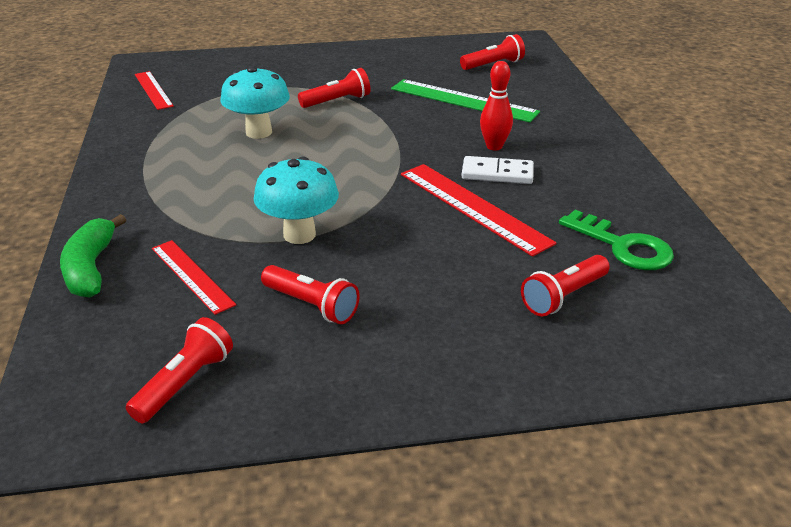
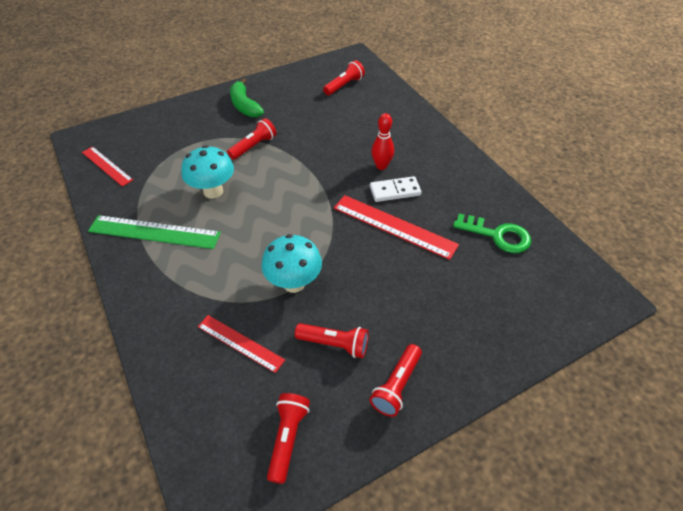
camera: 20 degrees left, 15 degrees up
(91, 268) = (163, 358): green banana -> green banana (244, 105)
(463, 100) = (341, 126): green ruler -> green ruler (154, 232)
(564, 296) = (482, 288): red flashlight -> red flashlight (397, 386)

